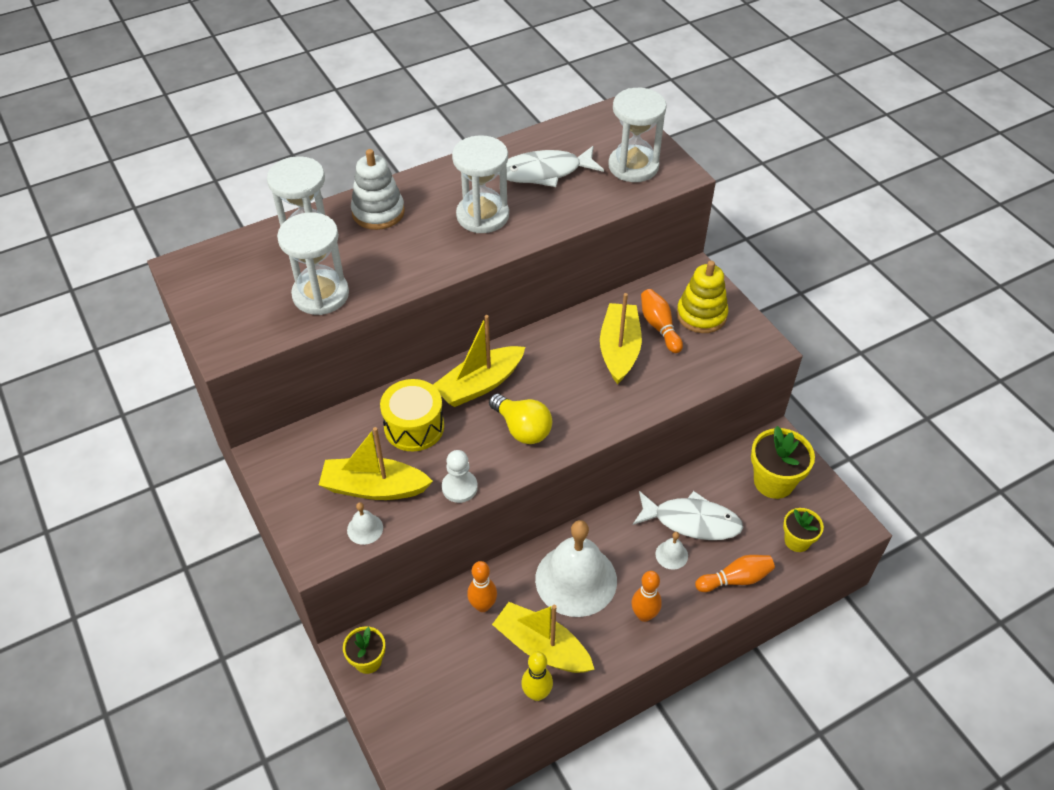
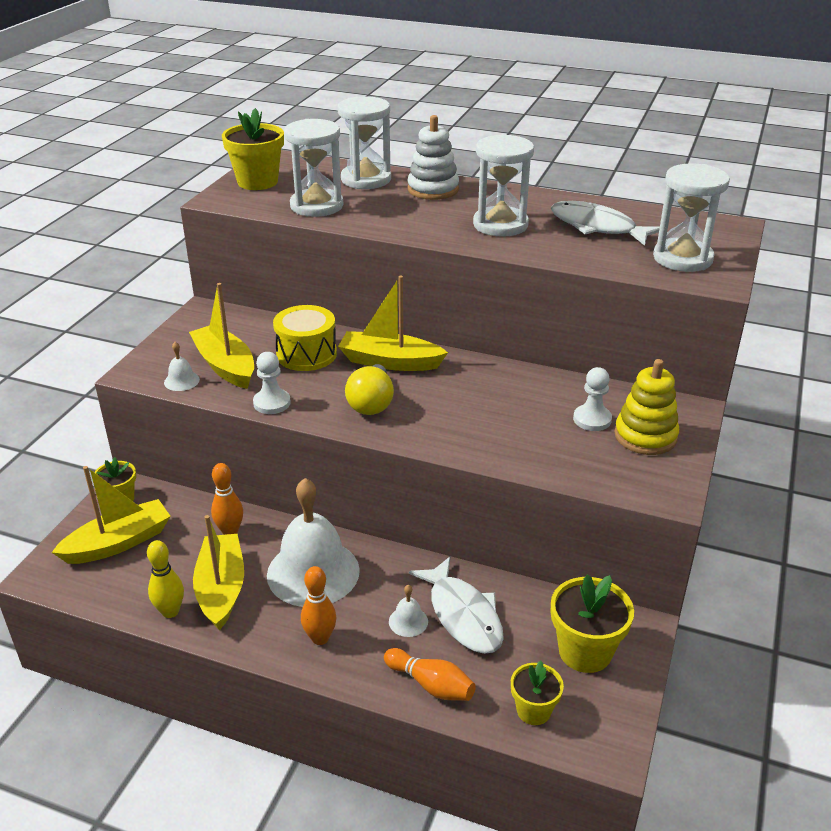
camera: 50 degrees right, 15 degrees down
(223, 304) = (257, 182): none -> yellow flower pot
(619, 350) = (531, 411): yellow boat -> yellow boat (118, 543)
(659, 327) = (592, 419): orange bowling pin -> white pawn

